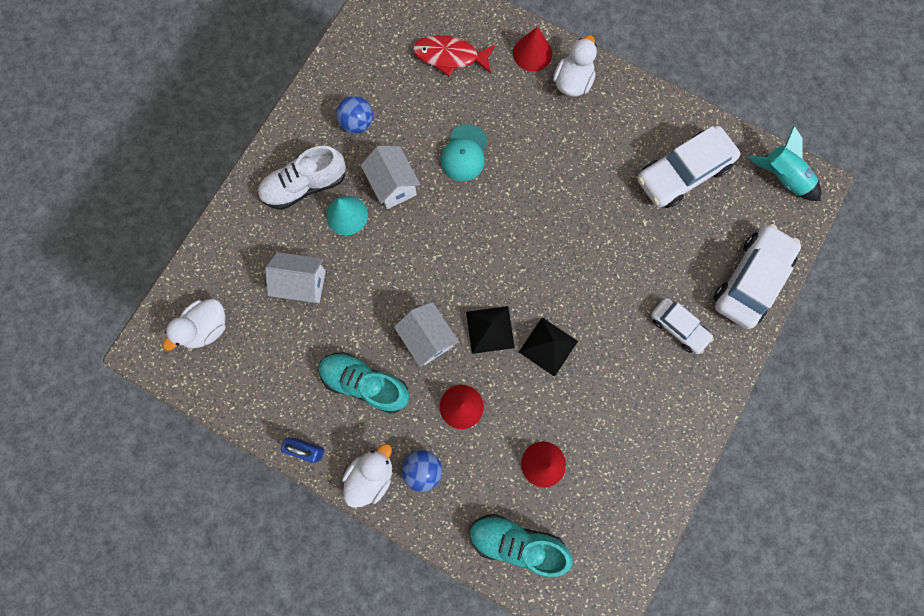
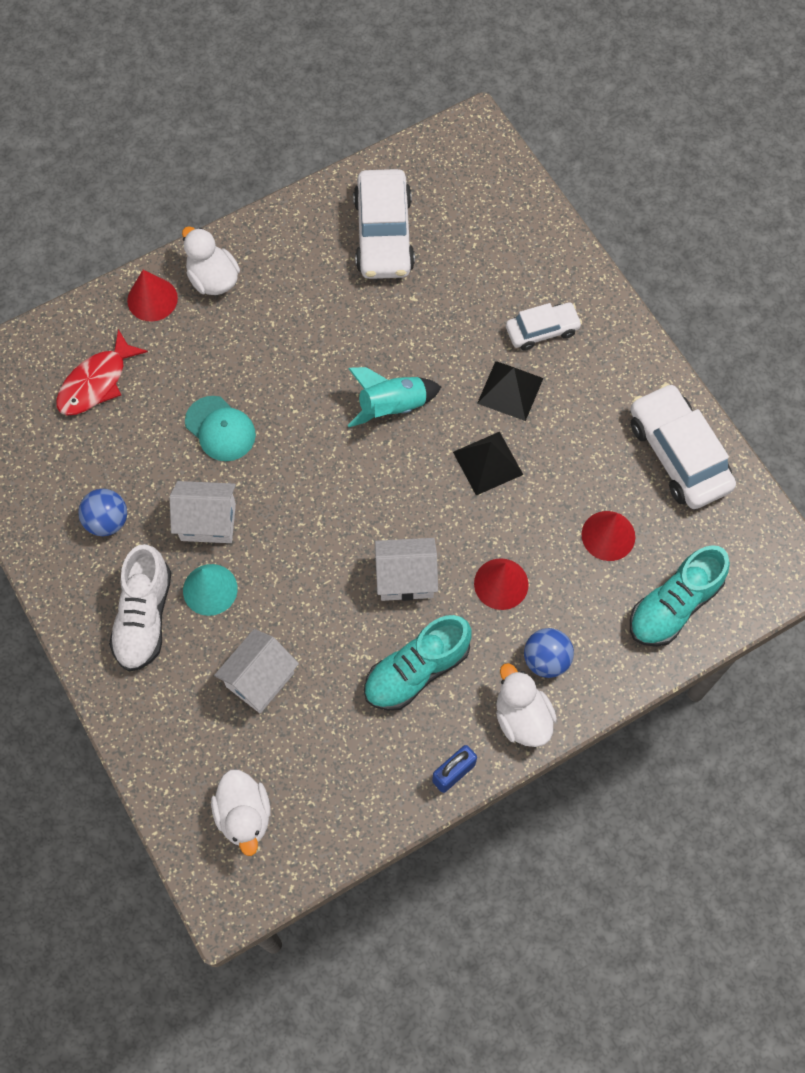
camera: 60 degrees left, 10 degrees down
(490, 329) = (435, 510): black pyramid -> black pyramid (510, 390)
(750, 280) = (534, 239): white car -> white car (678, 454)
(782, 177) = (447, 151): turquoise rocket -> turquoise rocket (392, 407)

